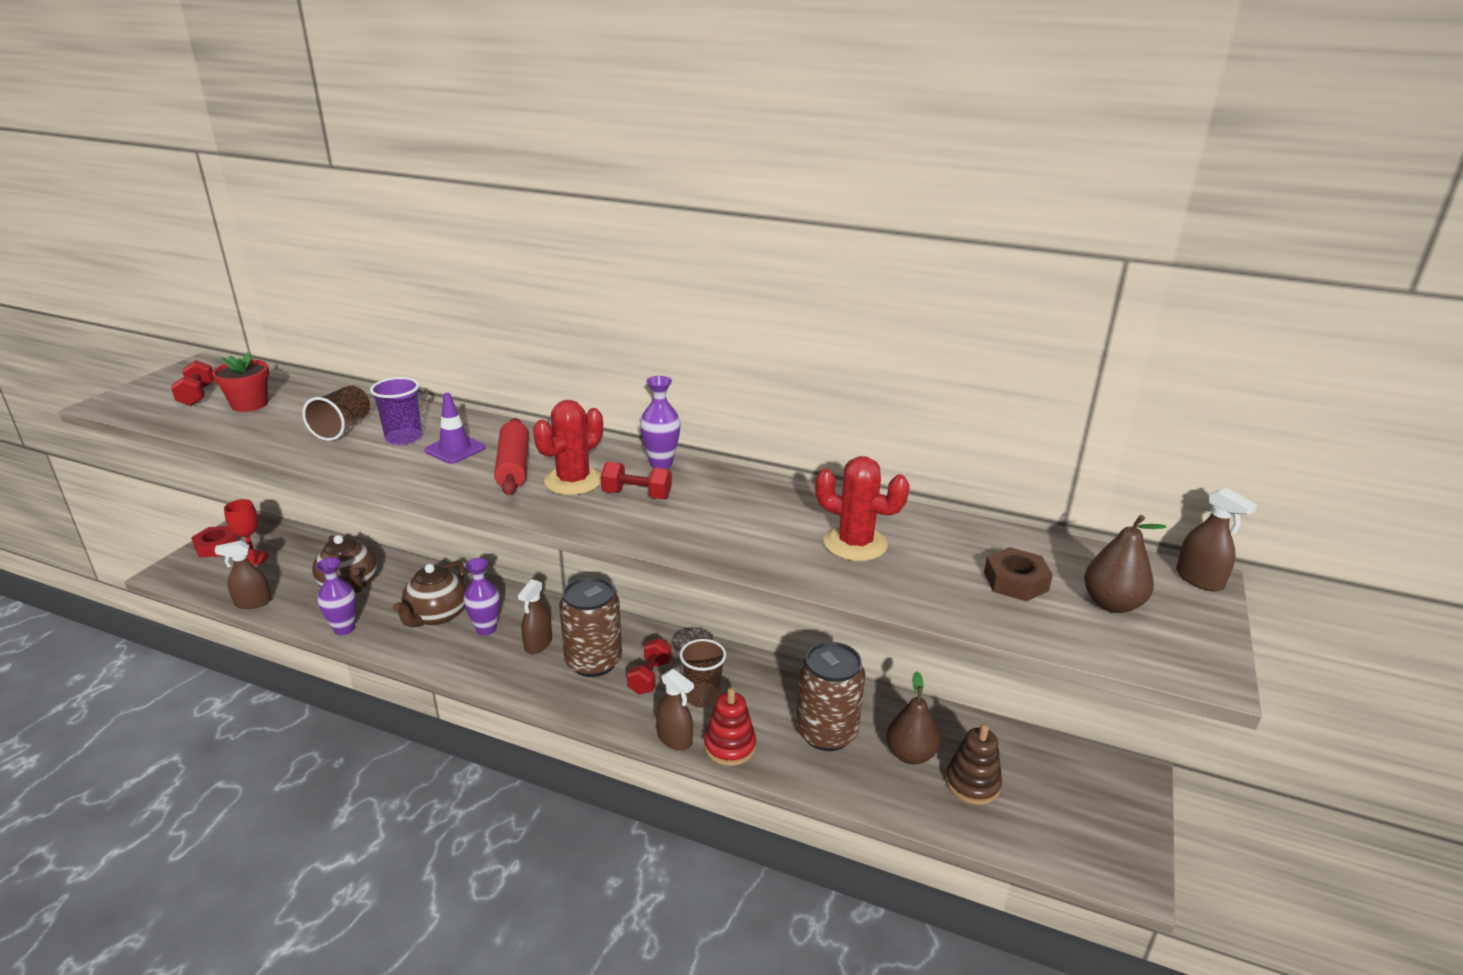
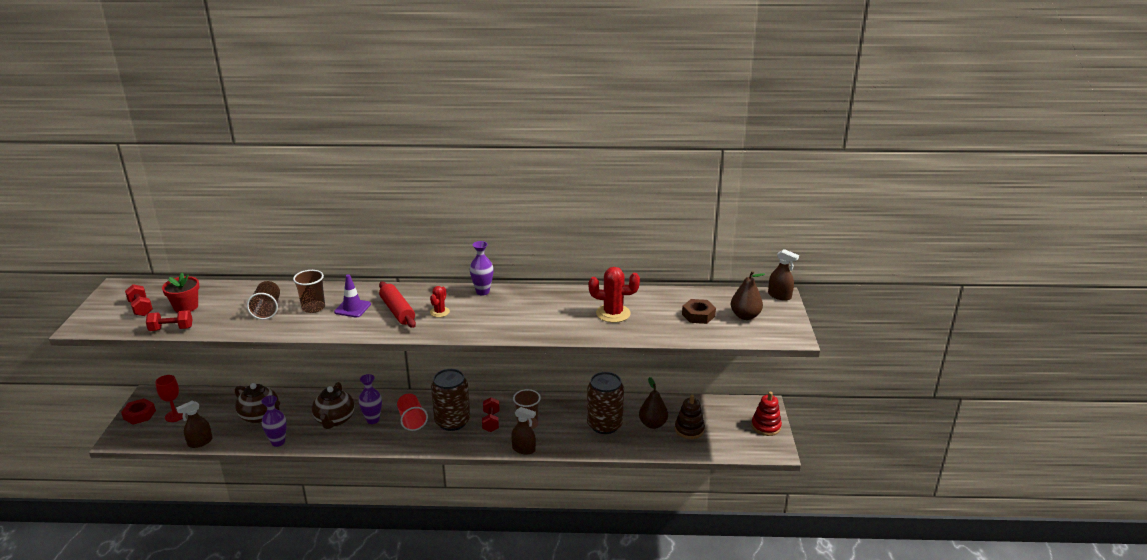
camera: 20 degrees left, 0 degrees up
(404, 438) = (313, 308): purple cup -> brown cup
(538, 644) = (412, 420): brown spray bottle -> red cup
(573, 481) = (439, 312): red cactus -> red cactus, size x0.57
(637, 495) = (482, 312): red dumbbell -> red dumbbell (171, 329)
(730, 746) = (556, 445): red stacking toy -> red stacking toy (766, 426)

